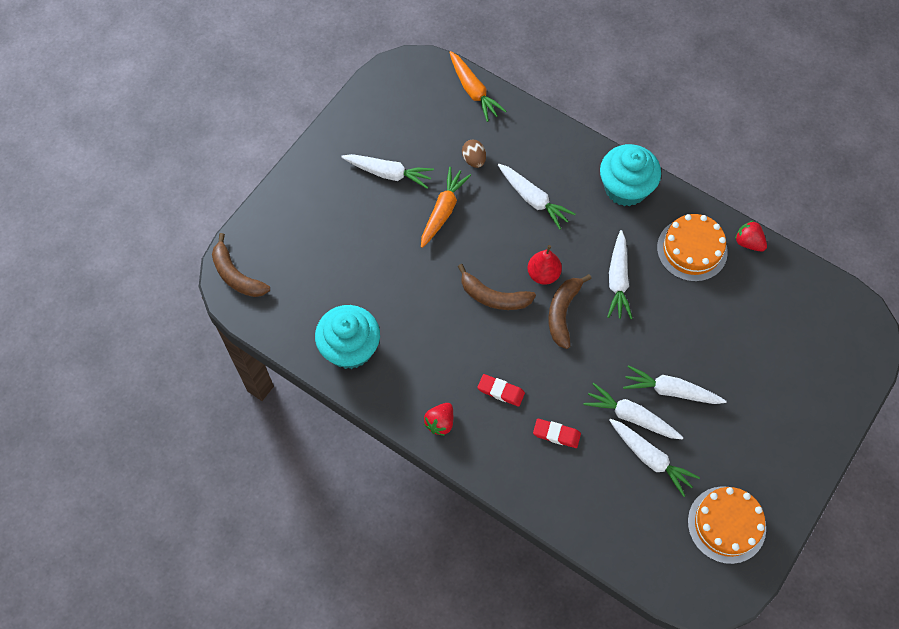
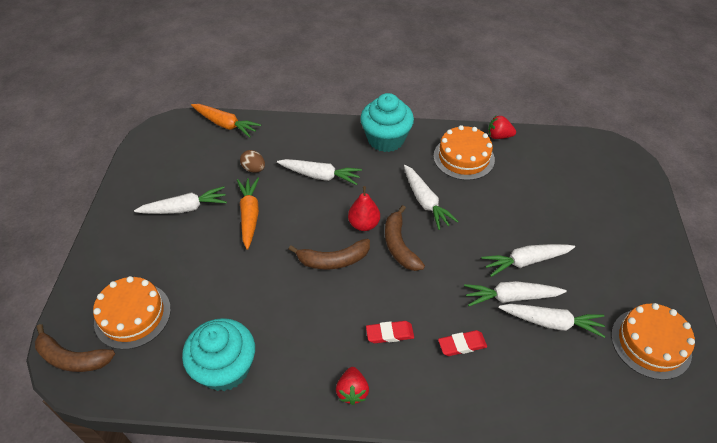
camera: 30 degrees left, 15 degrees down
(298, 261) = (132, 315): none -> orange cake

